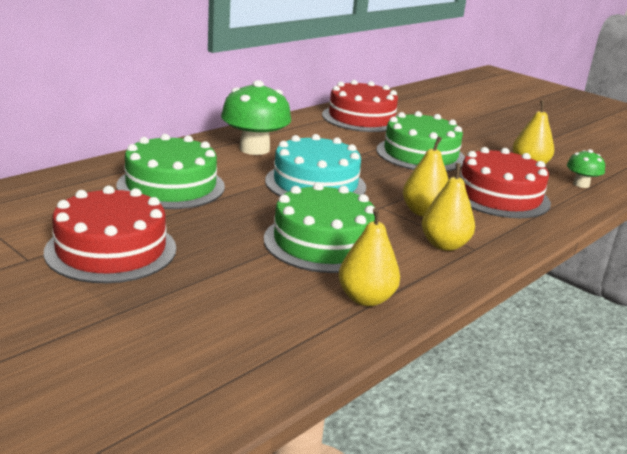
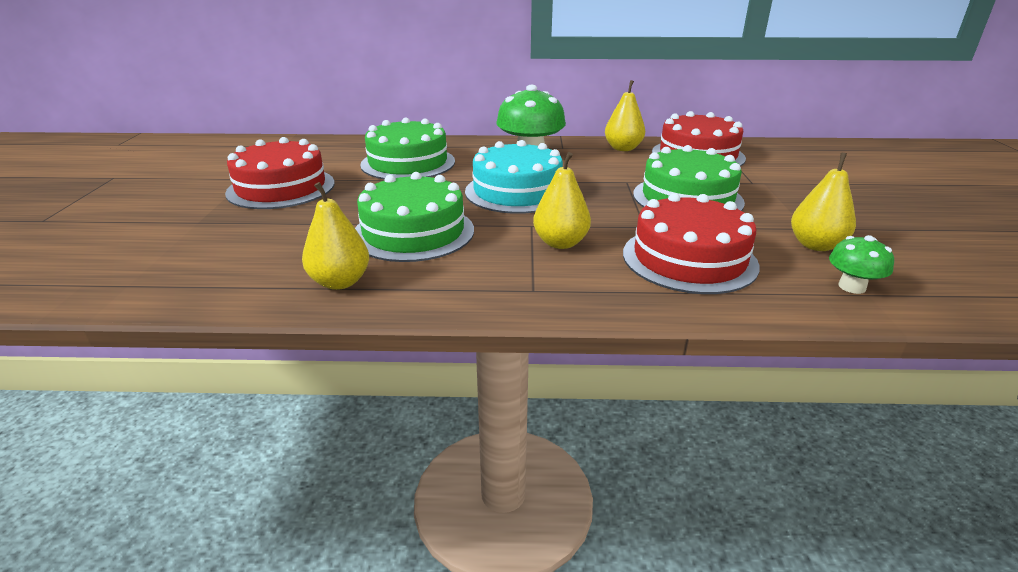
camera: 50 degrees right, 5 degrees up
(444, 245) = (510, 275): yellow pear -> yellow pear (623, 148)

